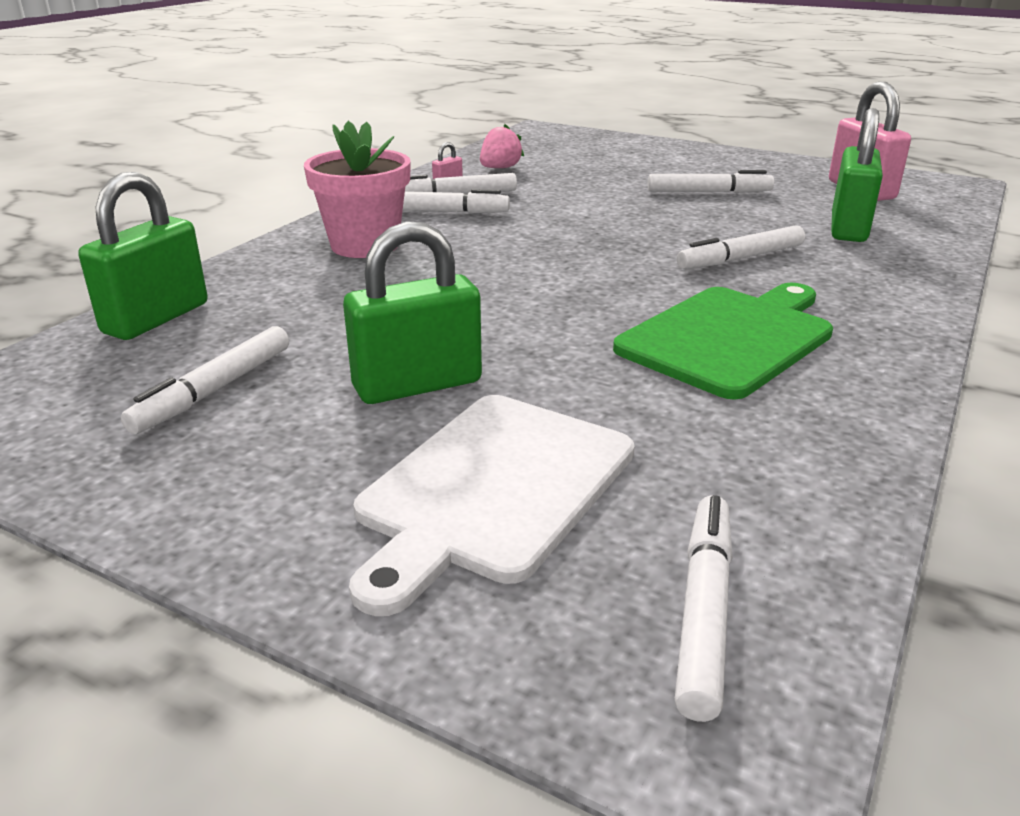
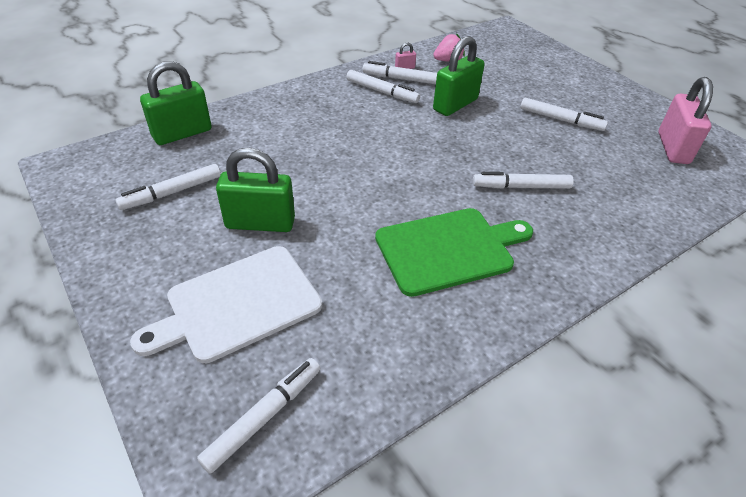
camera: 25 degrees right, 15 degrees up
(365, 245) = (318, 108): pink flower pot -> none
(848, 228) = (622, 182): green padlock -> green padlock (455, 105)

